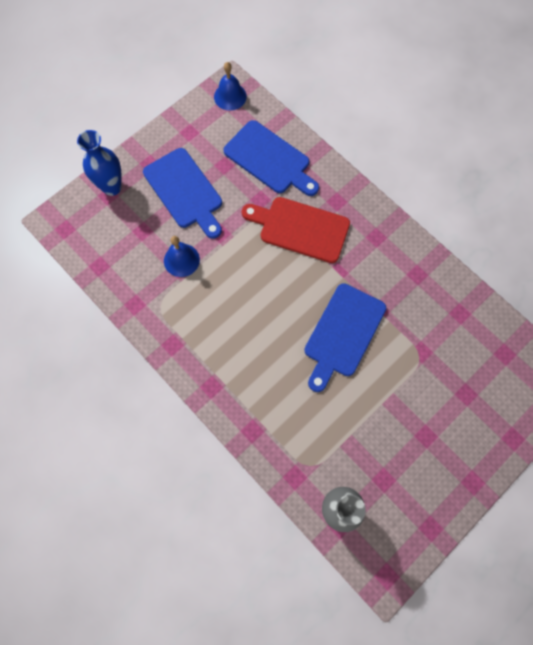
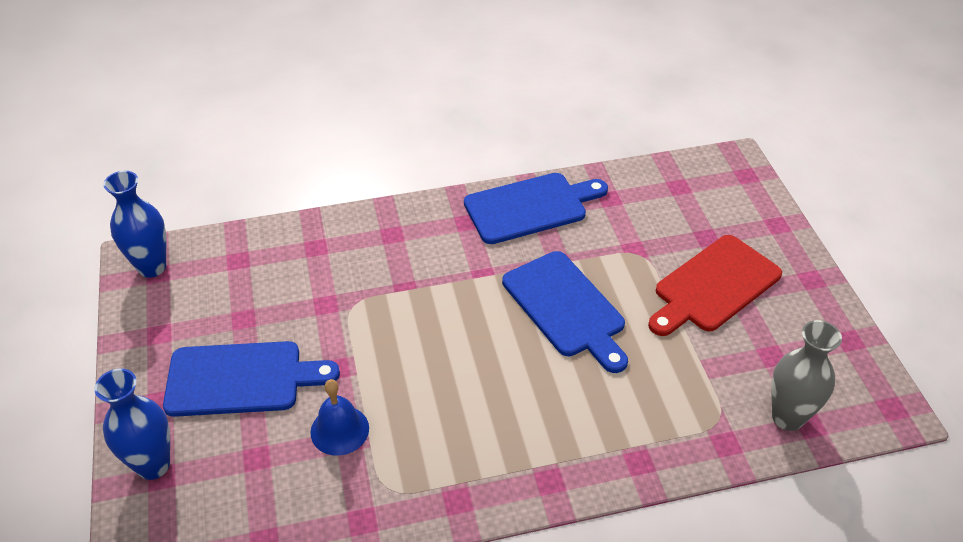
camera: 60 degrees left, 25 degrees down
(230, 96) = (152, 267): blue bell -> blue vase
(269, 159) = (279, 270): blue cutting board -> blue cutting board (530, 207)
(300, 228) = (398, 284): red cutting board -> red cutting board (713, 286)

